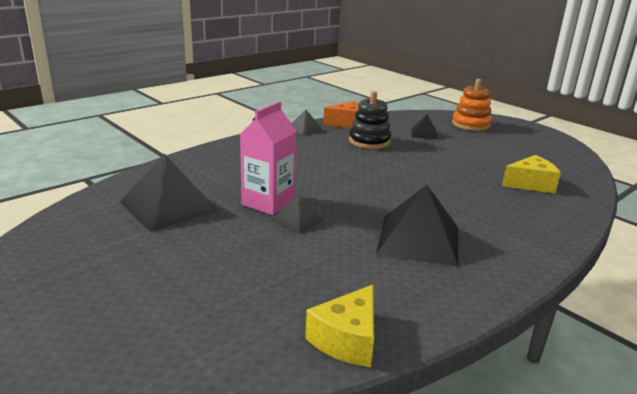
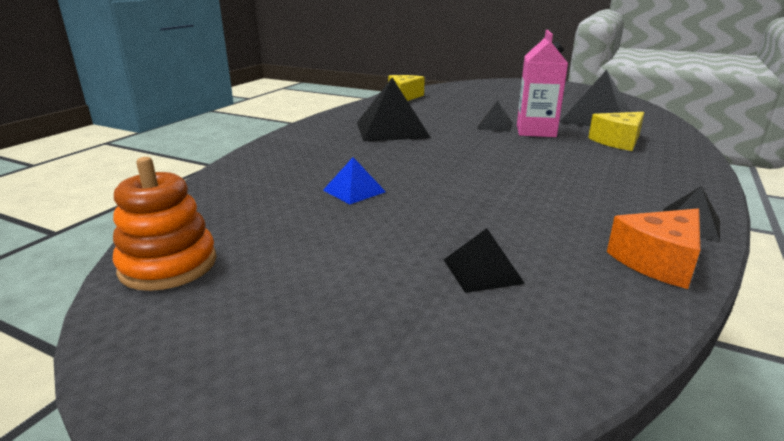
camera: 160 degrees right, 0 degrees up
(369, 141) = (553, 221): black stacking toy -> none
(471, 124) = (390, 354): orange stacking toy -> orange stacking toy (168, 265)
(475, 177) = (354, 191): none -> blue pyramid
(530, 184) = (274, 195): yellow cheese -> yellow cheese (618, 141)

